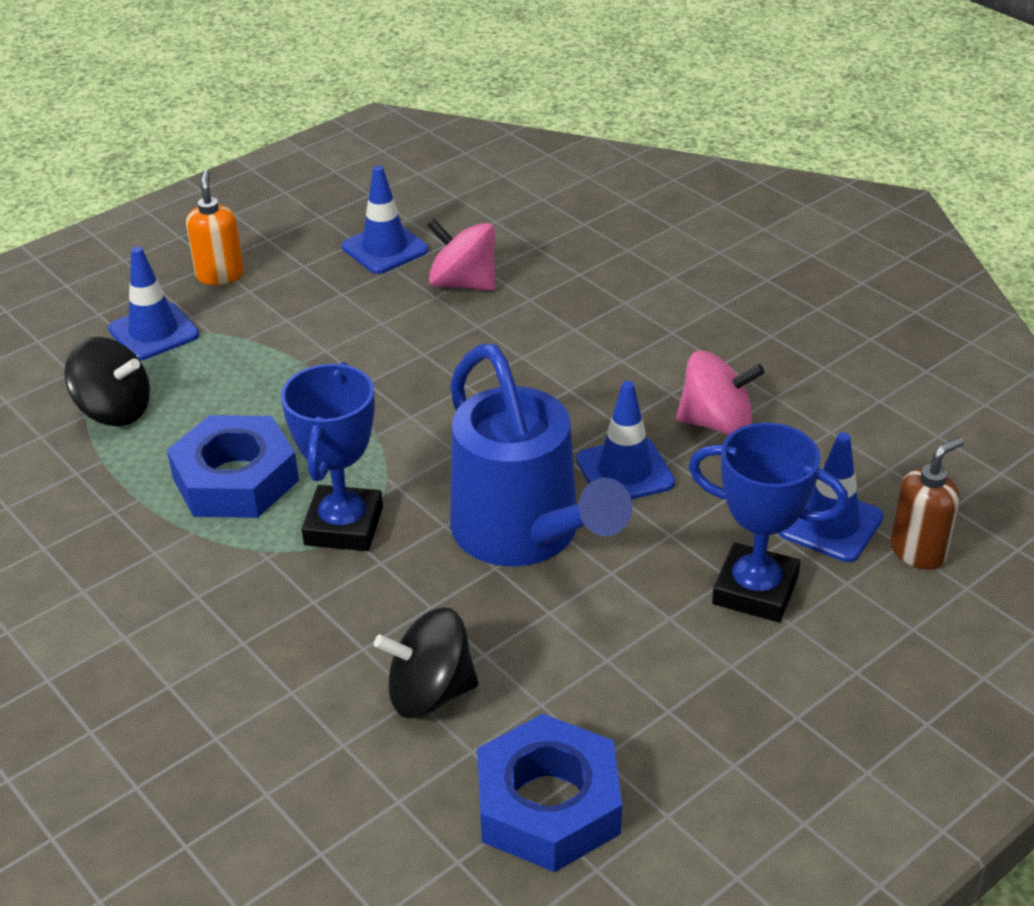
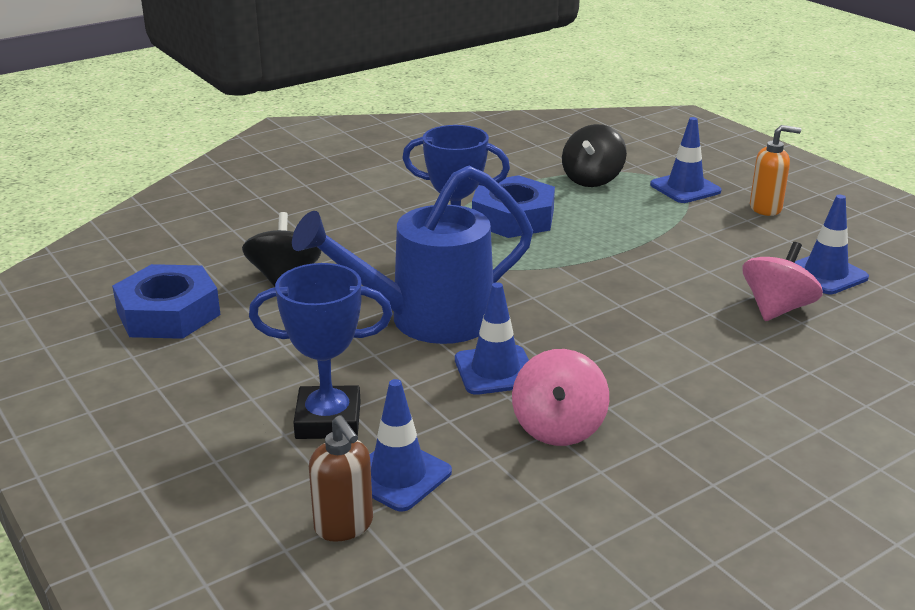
camera: 95 degrees right, 10 degrees down
(755, 590) = (328, 420): blue trophy -> blue trophy turned 60 degrees clockwise

